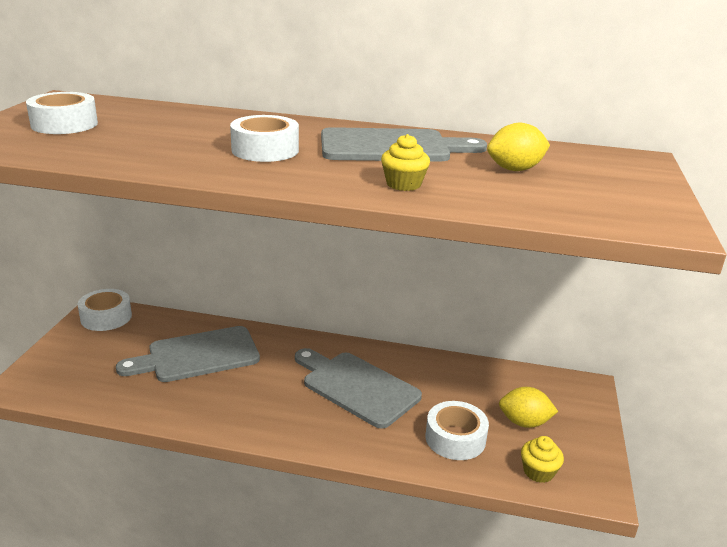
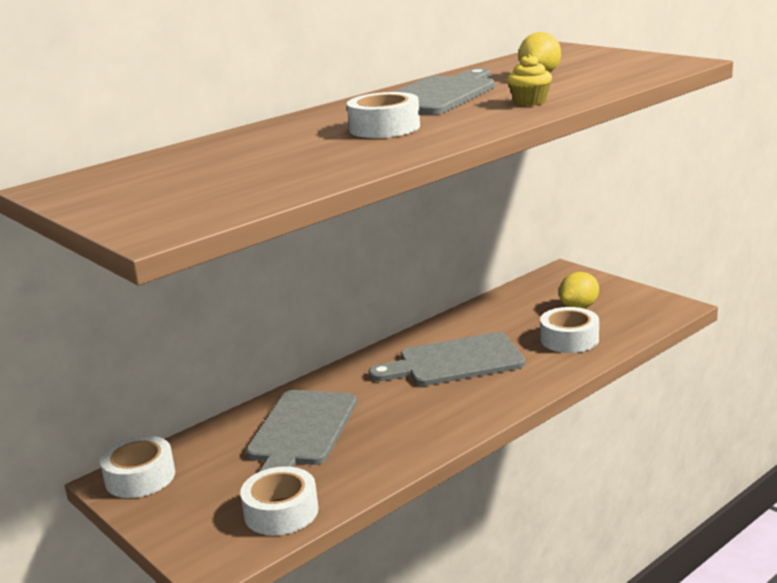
camera: 50 degrees left, 5 degrees down
(64, 124) = (166, 188): white tape -> white tape (281, 512)
(538, 472) = (637, 320): yellow cupcake -> none

